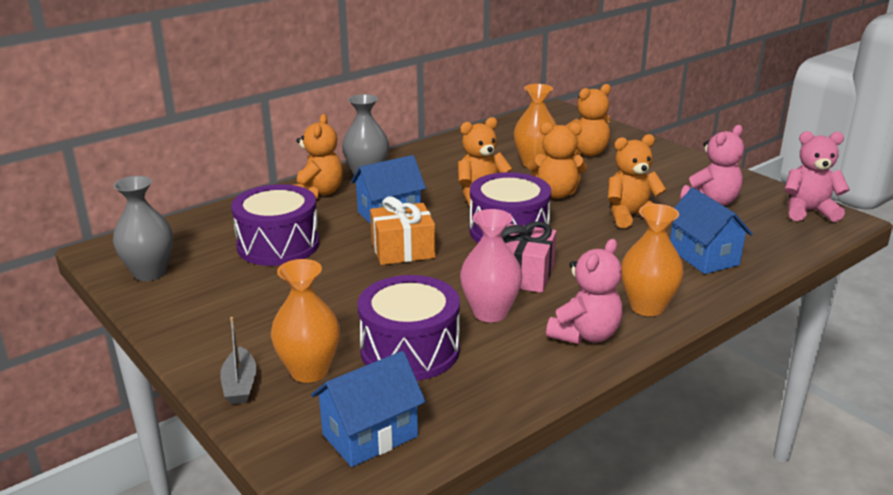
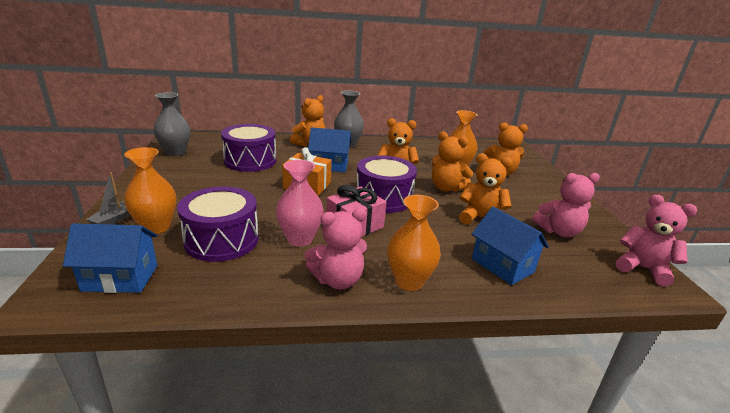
camera: 30 degrees right, 0 degrees up
(703, 256) = (502, 265): blue house -> blue house turned 45 degrees counterclockwise

